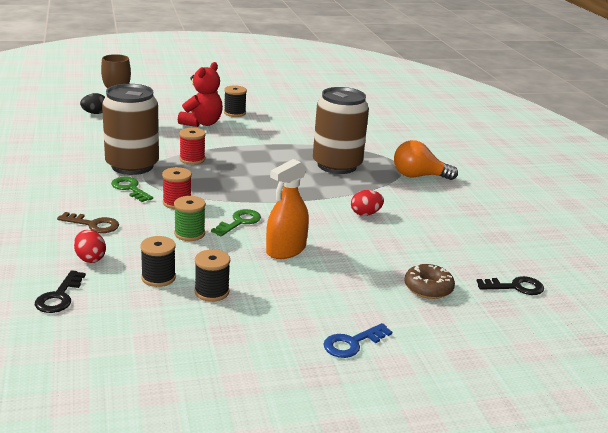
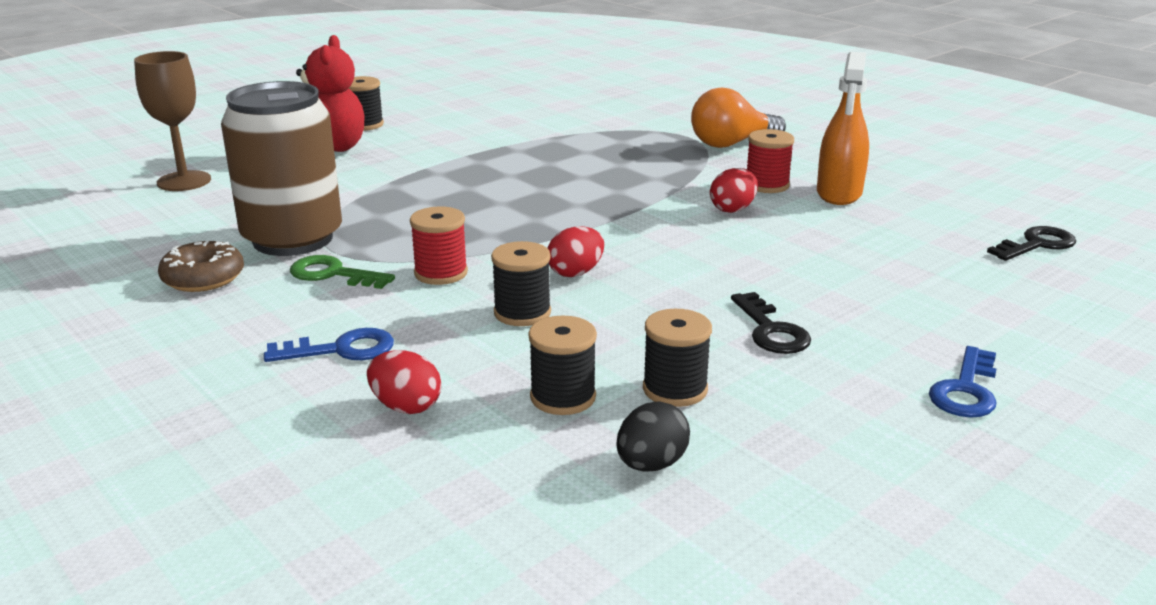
camera: 25 degrees left, 0 degrees up
(59, 296) = (432, 491): black key -> black key (770, 330)
(93, 225) = (340, 350): brown key -> blue key
(95, 113) = (123, 177): black egg -> black egg (651, 464)
(189, 234) = (522, 313): green spool -> black spool
(192, 159) = (382, 204): red spool -> red spool (767, 185)
(239, 222) = (575, 273): green key -> red egg
(286, 250) = (696, 290): orange spray bottle -> orange spray bottle (839, 193)
(337, 165) = (607, 157): brown can -> none
(428, 288) = (945, 280): brown donut -> brown donut (203, 278)

